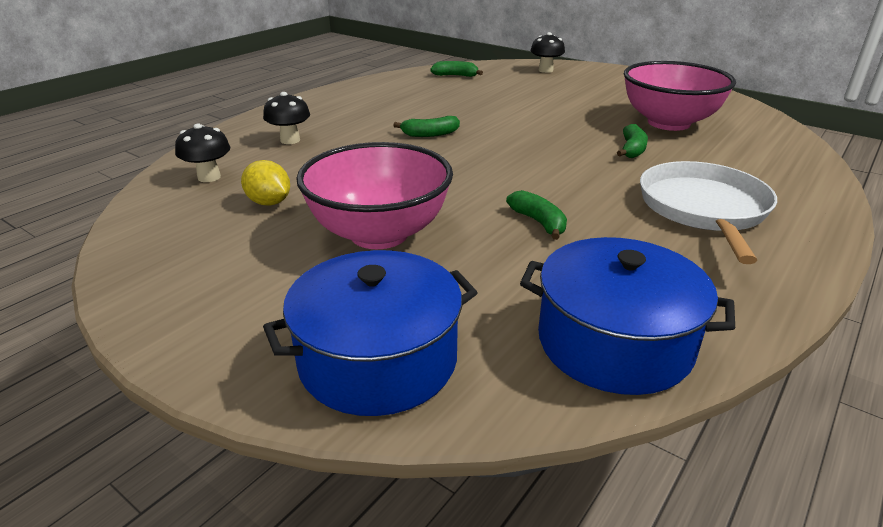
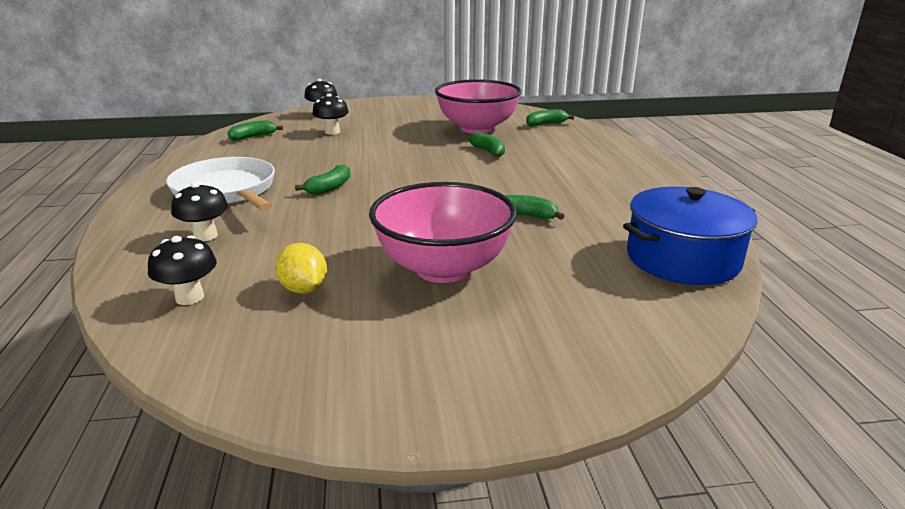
camera: 45 degrees left, 5 degrees down
(269, 202) = (304, 289): yellow lemon -> yellow lemon turned 60 degrees clockwise
(378, 359) = (604, 336): blue pot -> none
(523, 88) = (332, 132): none -> black mushroom
(704, 209) = (589, 172): white pan -> white pan (226, 191)
(763, 141) = (546, 124): none -> green banana

